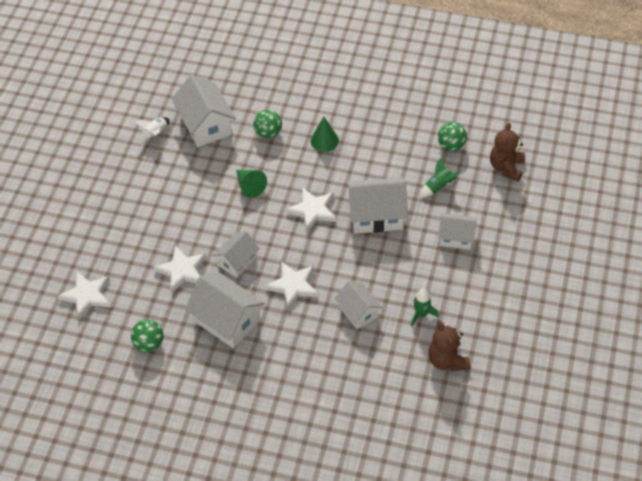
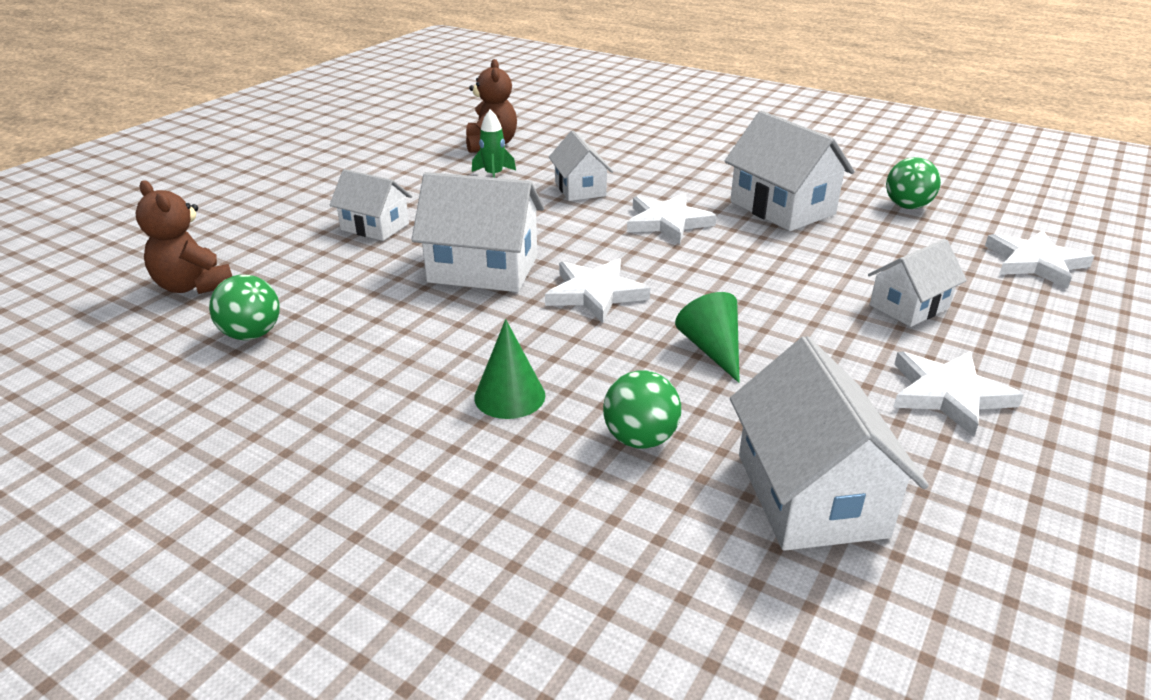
camera: 165 degrees left, 20 degrees down
(155, 135) = (960, 501): white rocket -> none
(182, 271) = (859, 263): white star -> white star (948, 395)
(237, 261) = (757, 258): white house -> white house (909, 306)
(438, 187) = (341, 284): green rocket -> none
(506, 167) = (193, 286): brown teddy bear -> brown teddy bear turned 105 degrees clockwise

